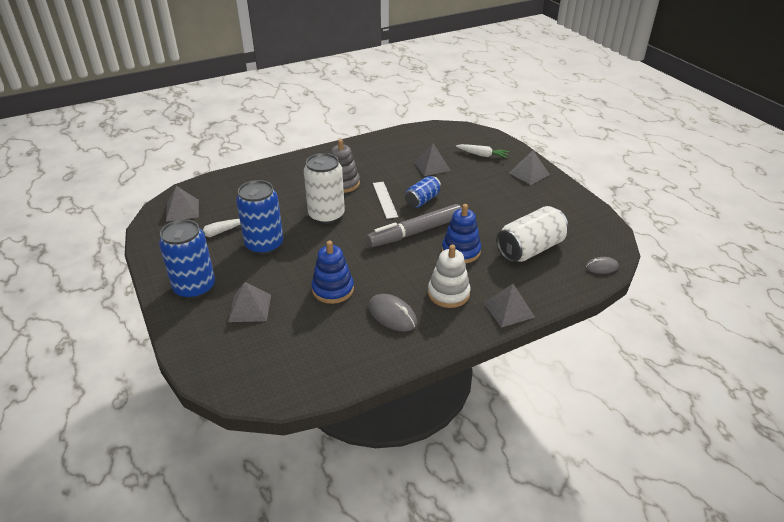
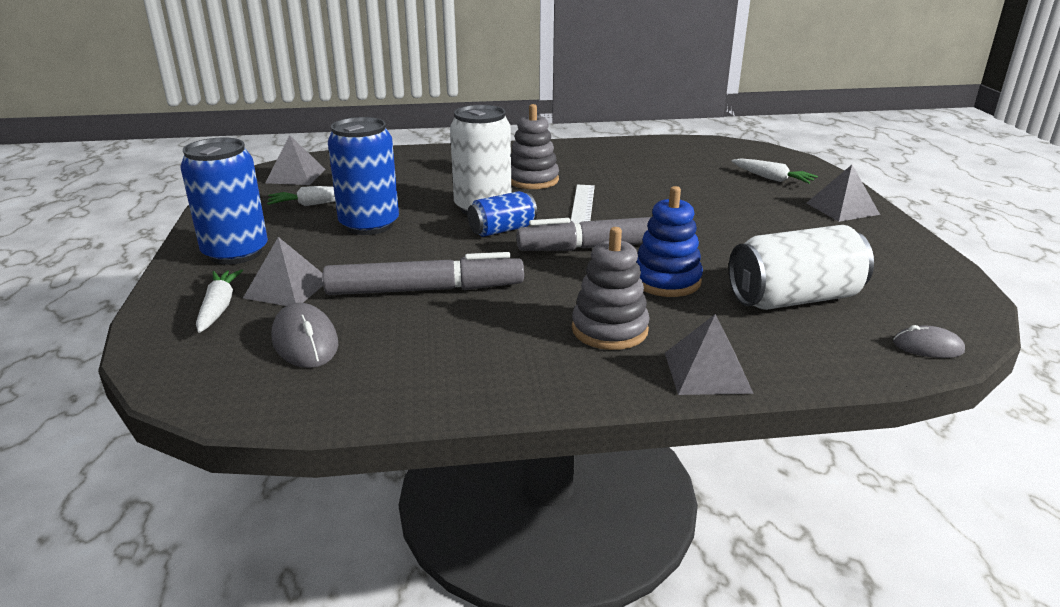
camera: 20 degrees right, 10 degrees down
(218, 332) = (219, 307): none -> white carrot
(333, 289) = (425, 290): blue stacking toy -> grey marker
(392, 315) = (494, 339): grey mouse -> grey mouse (305, 341)
(422, 200) = (641, 213): blue can -> blue can (502, 230)
(432, 166) = (681, 180): grey pyramid -> none
(448, 293) = (609, 329): white stacking toy -> grey stacking toy

